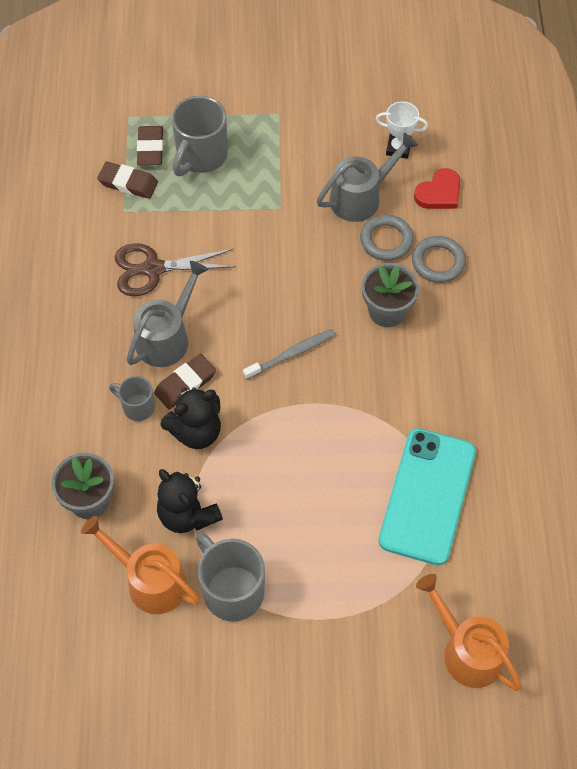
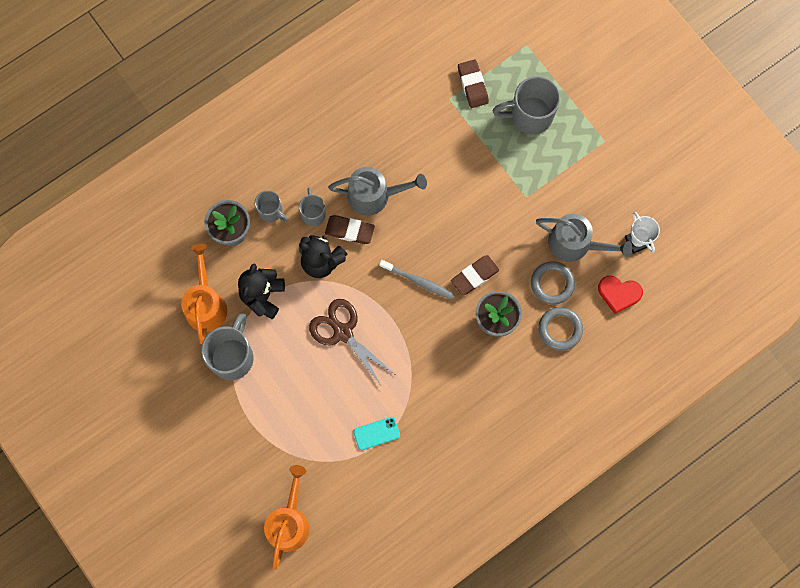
camera: 55 degrees right, 15 degrees up
(100, 446) = (271, 211): none -> grey mug
(150, 148) = (511, 79): brown eraser -> brown eraser (474, 276)
(153, 269) = (418, 150): brown scissors -> brown scissors (343, 332)
(427, 496) = (376, 433): turquoise phone -> turquoise phone, size x0.42

